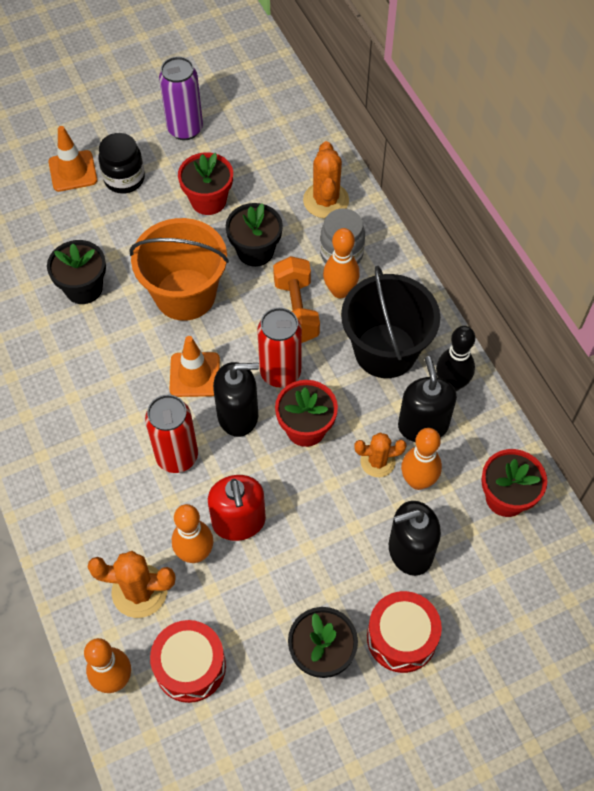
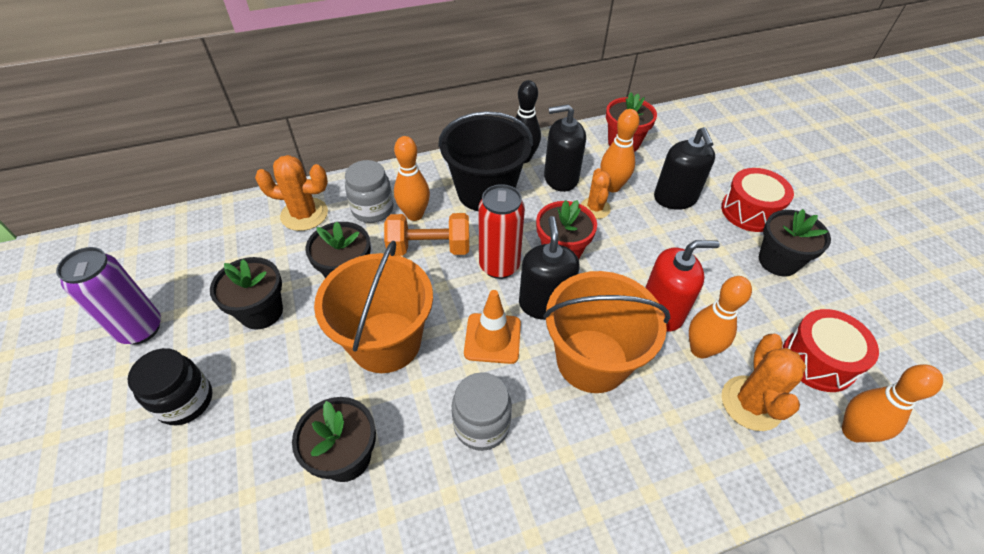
camera: 85 degrees left, 10 degrees down
(73, 171) = (138, 469): orange traffic cone -> none
(111, 374) = (481, 425): none -> grey jar
(177, 456) = (592, 360): red can -> orange bucket
(208, 200) = (261, 312): red flower pot -> black flower pot

